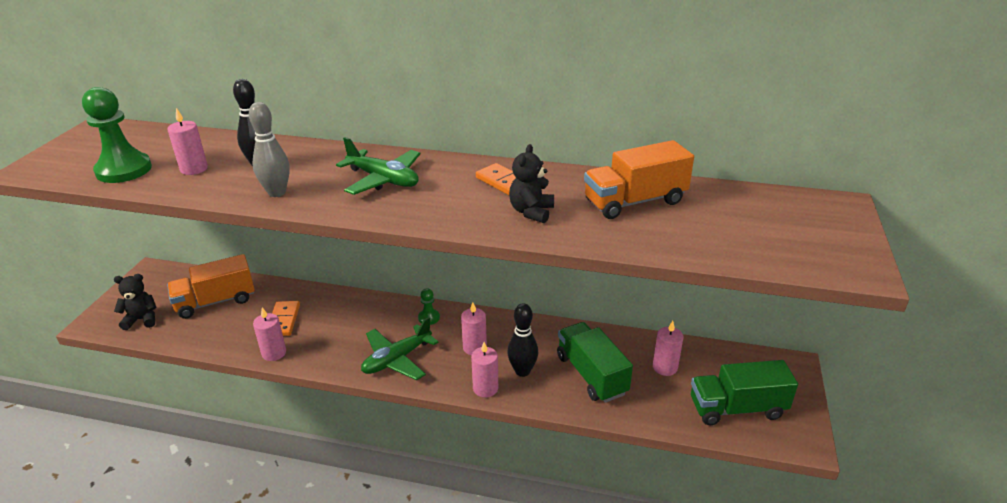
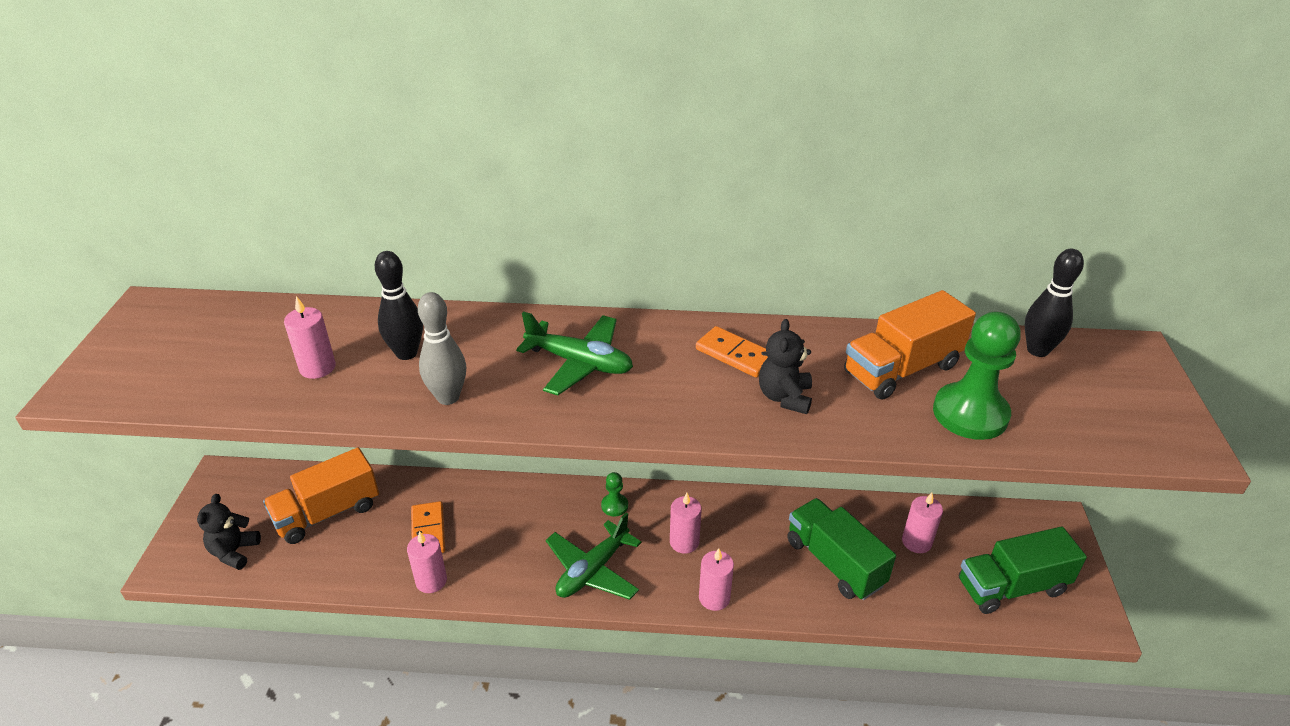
camera: 10 degrees left, 5 degrees up
(124, 170) = (219, 378): green pawn -> green pawn (970, 414)
(142, 319) = (234, 552): black teddy bear -> black teddy bear turned 60 degrees counterclockwise
(522, 371) = (752, 568): black bowling pin -> black bowling pin (1037, 350)

